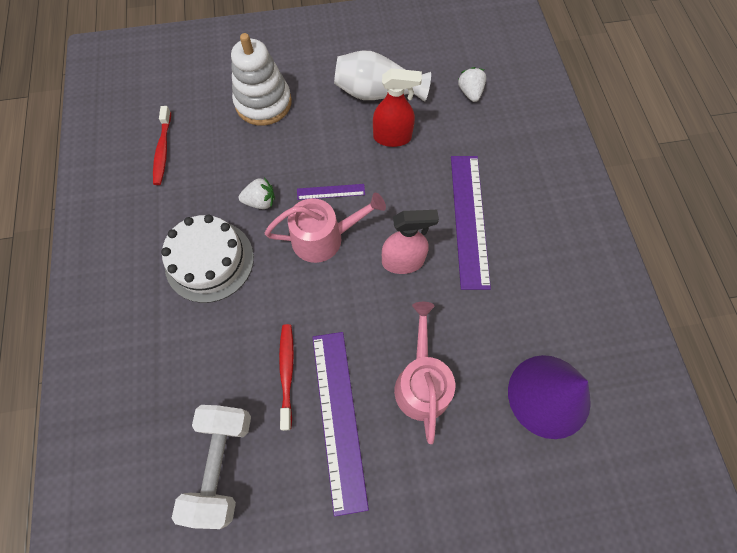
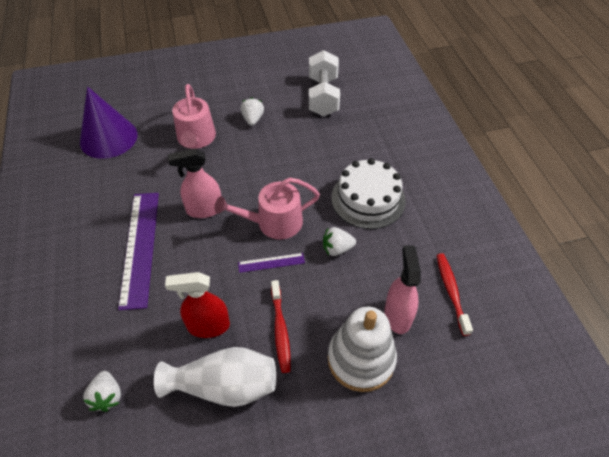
camera: 175 degrees right, 15 degrees down
(221, 134) = (397, 315): none -> pink spray bottle
(287, 373) = (290, 138): red toothbrush -> red toothbrush (280, 330)
(338, 418) = (253, 119): purple ruler -> white strawberry

